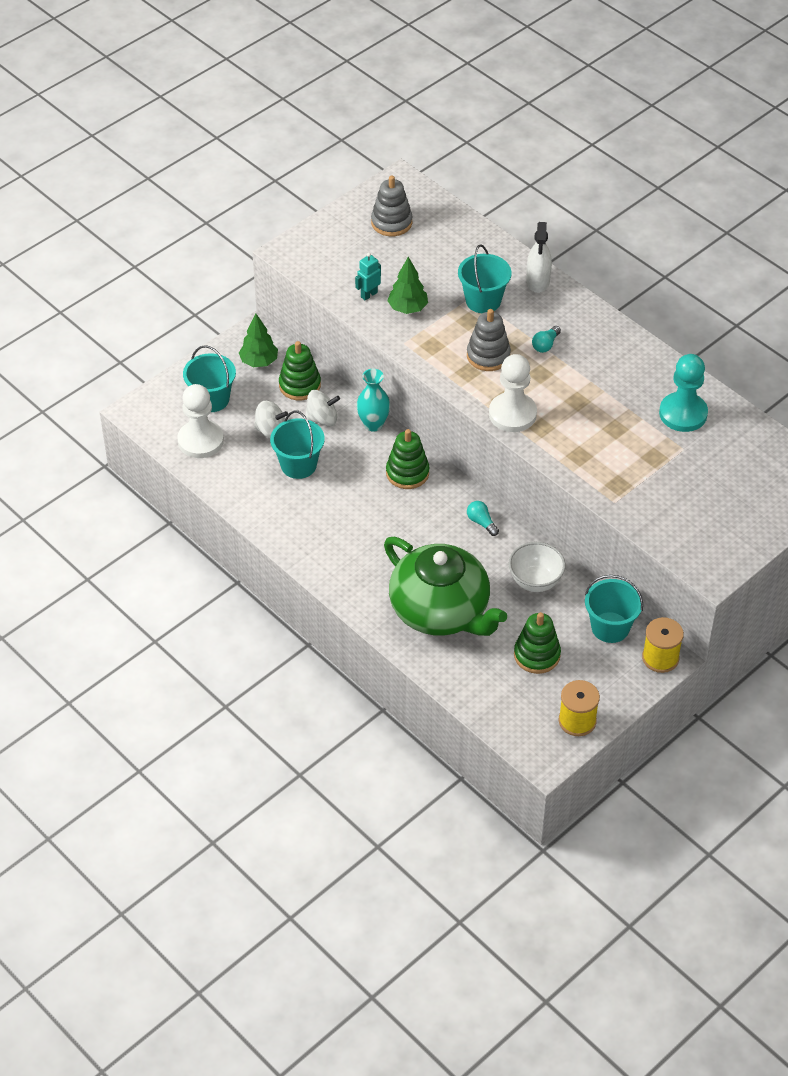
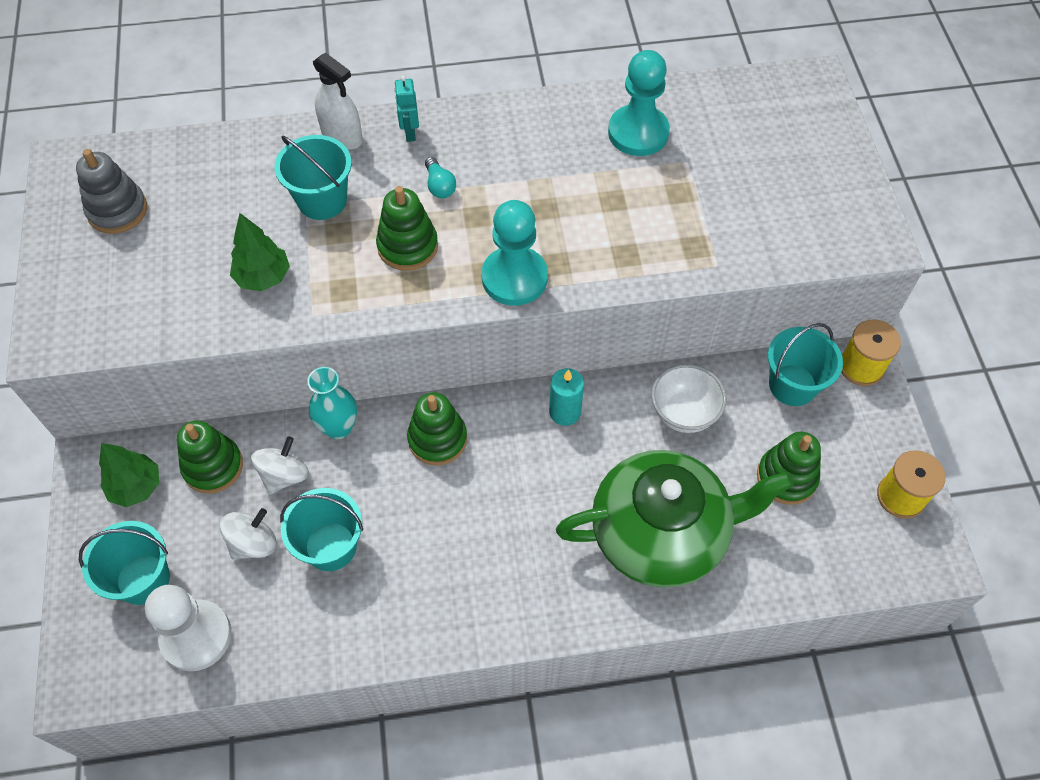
camera: 55 degrees left, 10 degrees up
(369, 295) = (204, 302): turquoise robot -> turquoise robot (410, 133)
(481, 522) = (565, 412): turquoise light bulb -> turquoise candle
(488, 355) = (407, 246): grey stacking toy -> green stacking toy
(512, 414) = (514, 278): white pawn -> turquoise pawn

